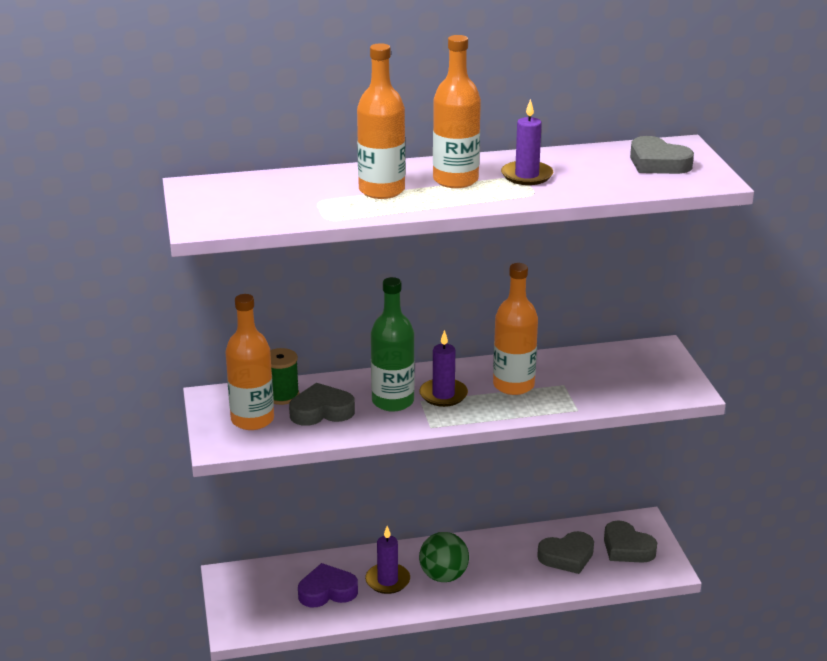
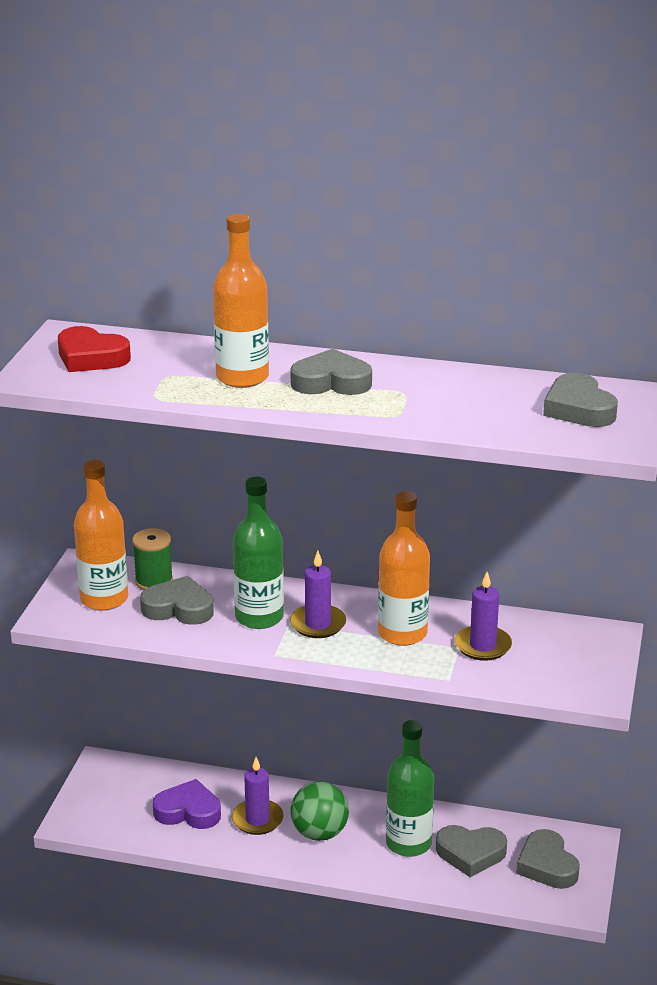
camera: 25 degrees right, 0 degrees up
(237, 199) = (91, 357): none -> red heart
(455, 180) = (331, 382): orange bottle -> grey heart
(516, 563) = (408, 843): none -> green bottle
(527, 175) = (413, 393): purple candle -> purple candle (483, 646)

